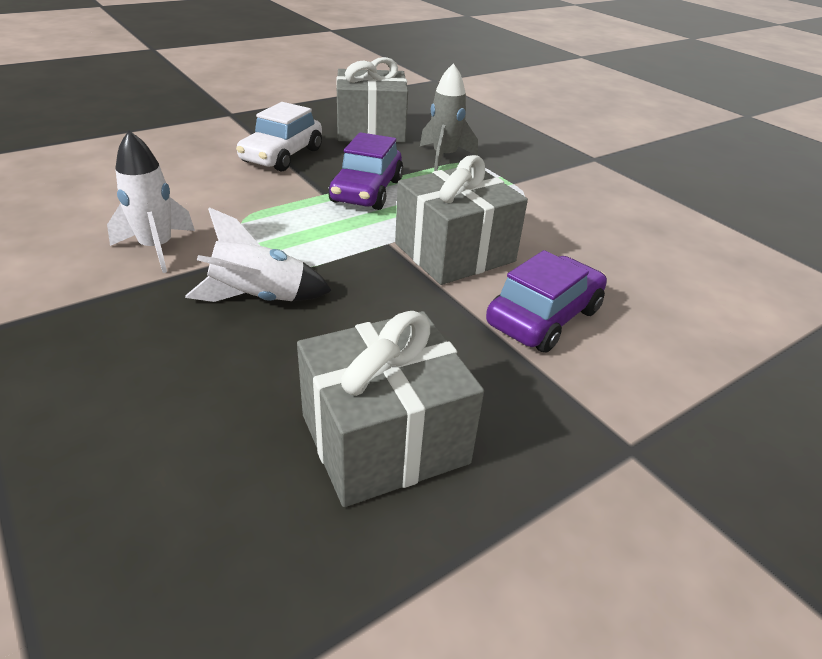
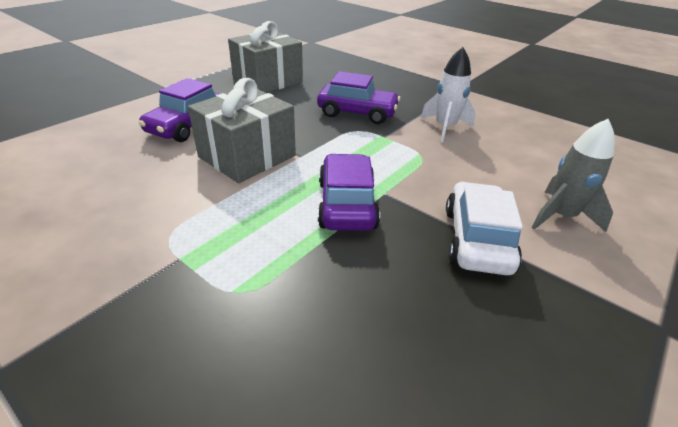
camera: 165 degrees right, 0 degrees up
(259, 298) = (357, 113): white rocket -> purple car
(371, 130) = (422, 348): grey gift -> none
(444, 157) = (277, 295): grey rocket -> grey rocket (561, 216)

